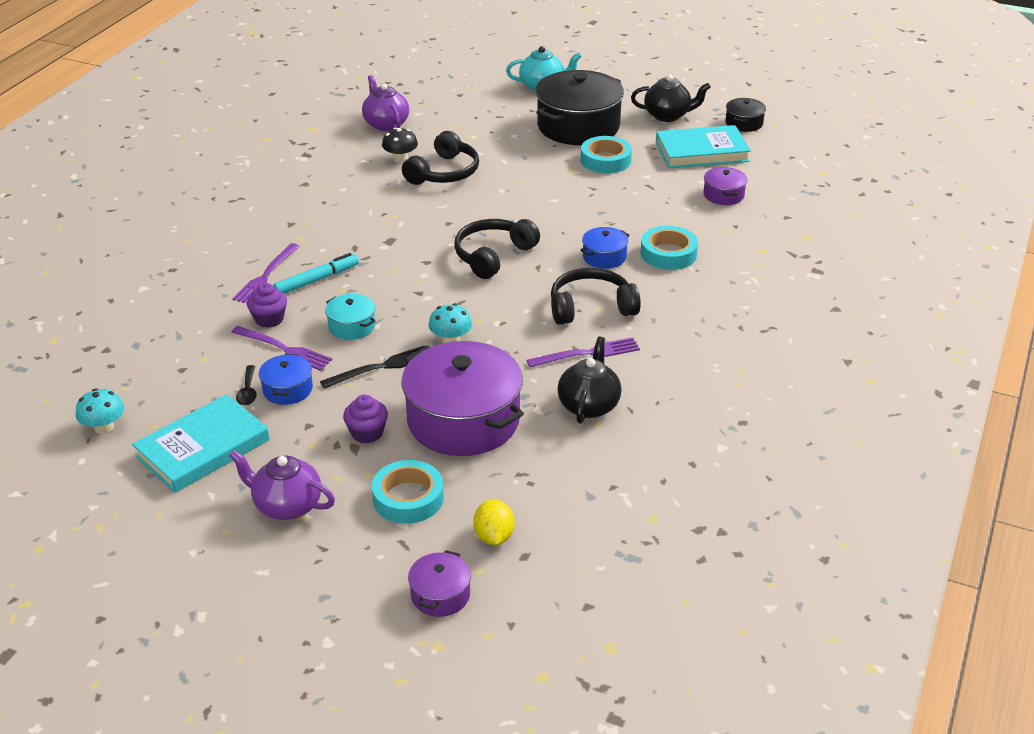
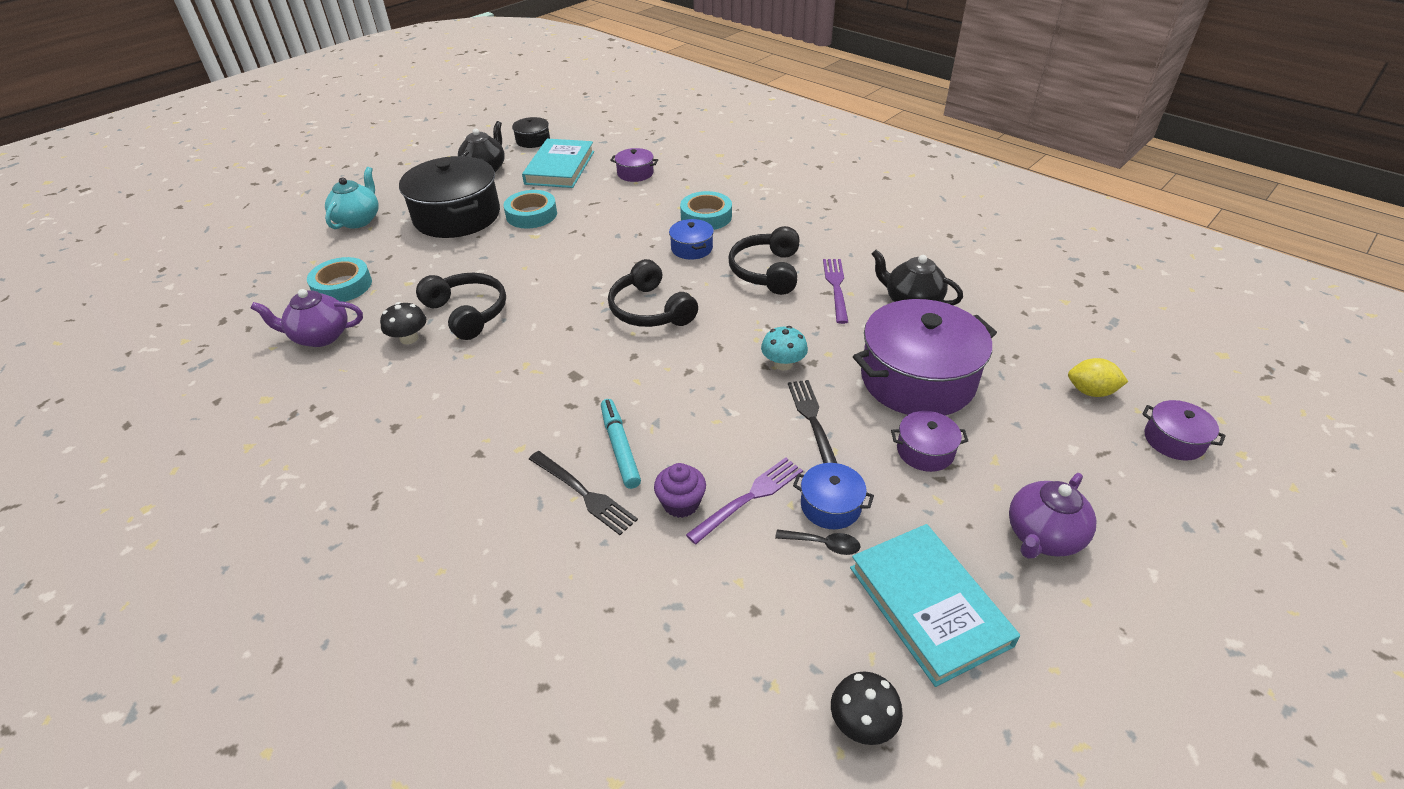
camera: 70 degrees left, 5 degrees up
(104, 427) = (862, 722): turquoise mushroom -> black mushroom
(266, 276) = (584, 494): purple fork -> black fork
(351, 326) = (728, 432): turquoise pot -> none
(367, 433) = (925, 451): purple cupcake -> purple pot
(408, 498) = (1034, 438): turquoise tape -> turquoise tape (342, 286)

